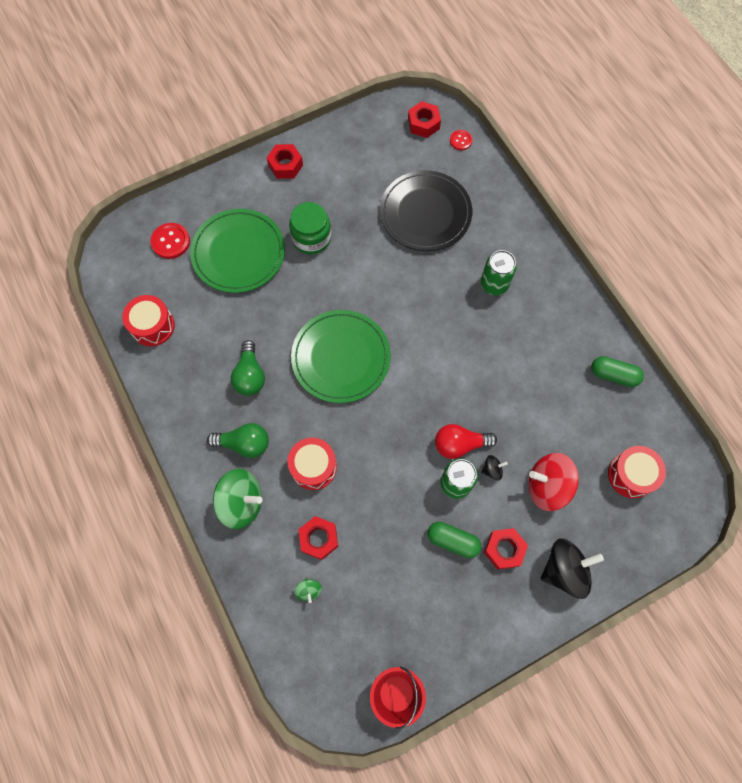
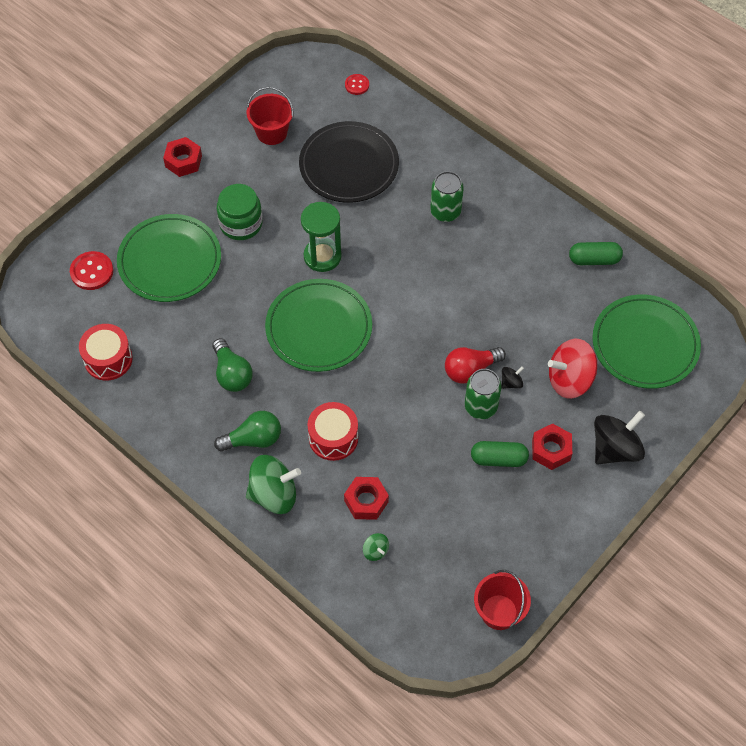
camera: 20 degrees left, 10 degrees down
(369, 291) = (322, 256): none -> green hourglass
(370, 162) = (272, 132): none -> red bucket
(423, 124) = (312, 79): red nut -> none
(631, 475) = (645, 344): red drum -> green plate

